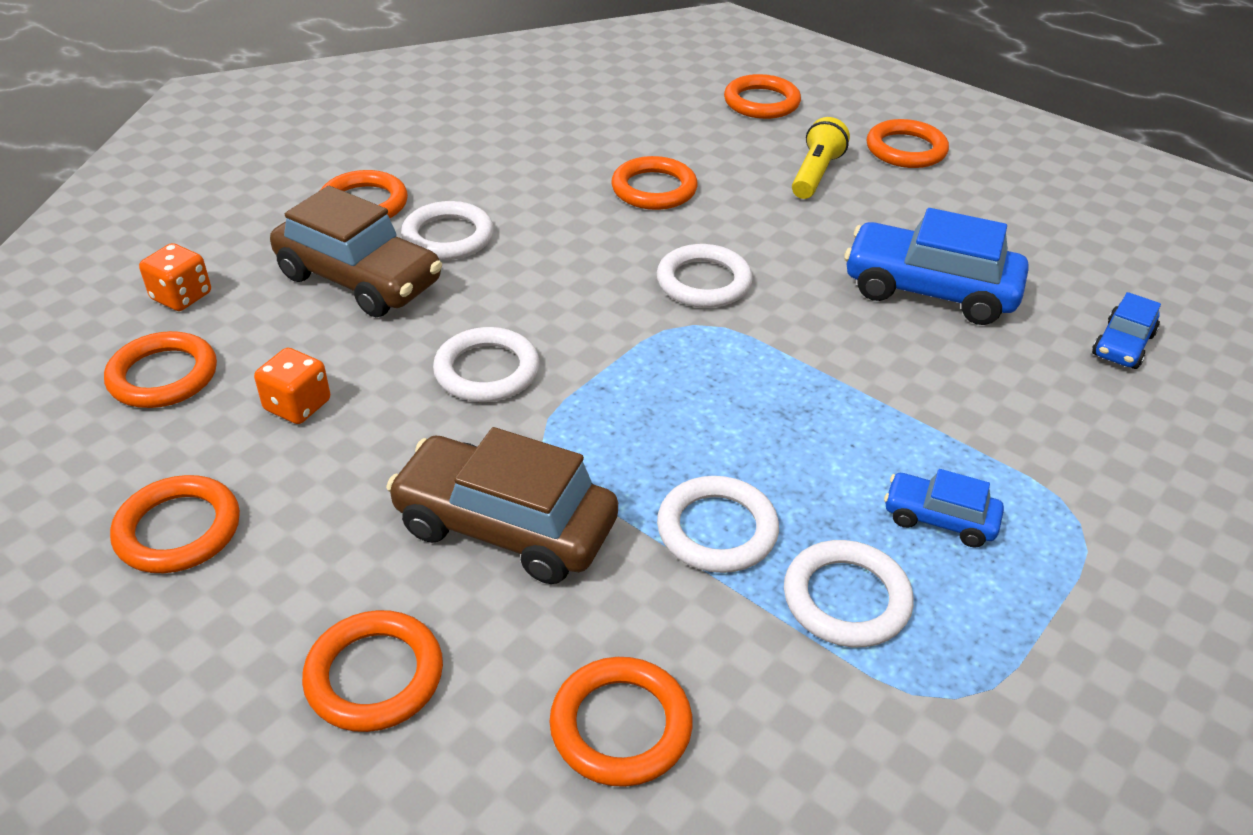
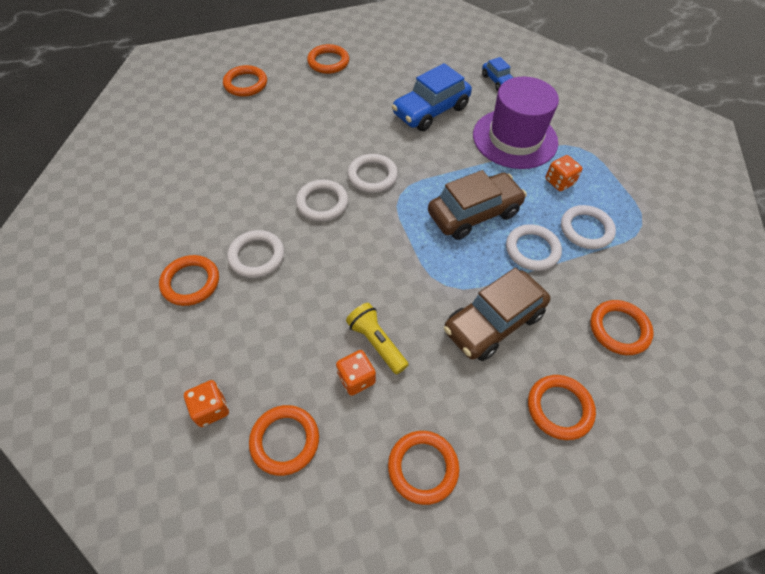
camera: 60 degrees left, 15 degrees up
(359, 279) = (264, 311): brown car -> brown car (474, 214)
(487, 371) = (382, 285): white ring -> white ring (322, 203)
(654, 189) = (285, 157): orange ring -> none
(815, 174) = (322, 98): yellow flashlight -> yellow flashlight (376, 343)
(939, 519) = (559, 182): blue car -> orange dice
(987, 418) = (515, 138): none -> purple hat

